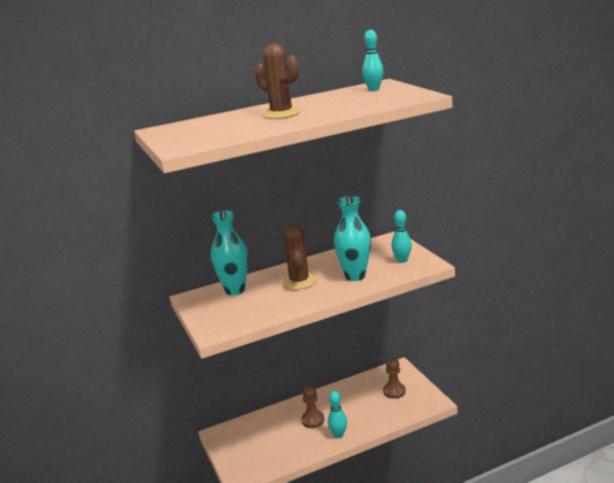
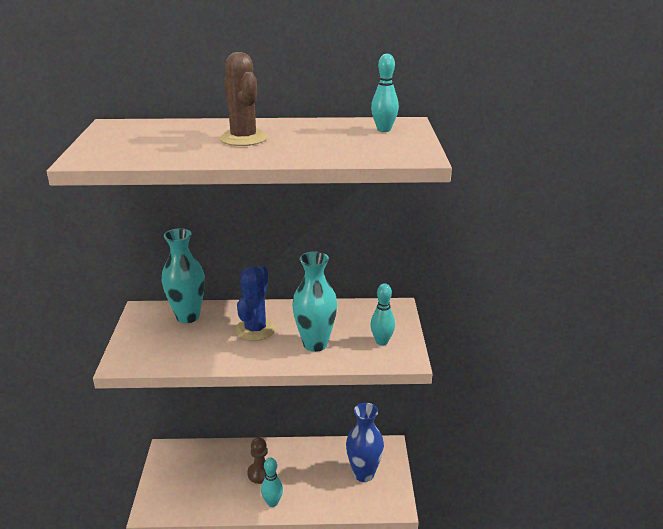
camera: 20 degrees right, 5 degrees up
(299, 281) = (255, 329): brown cactus -> blue cactus
(394, 391) = (363, 474): brown pawn -> blue vase

